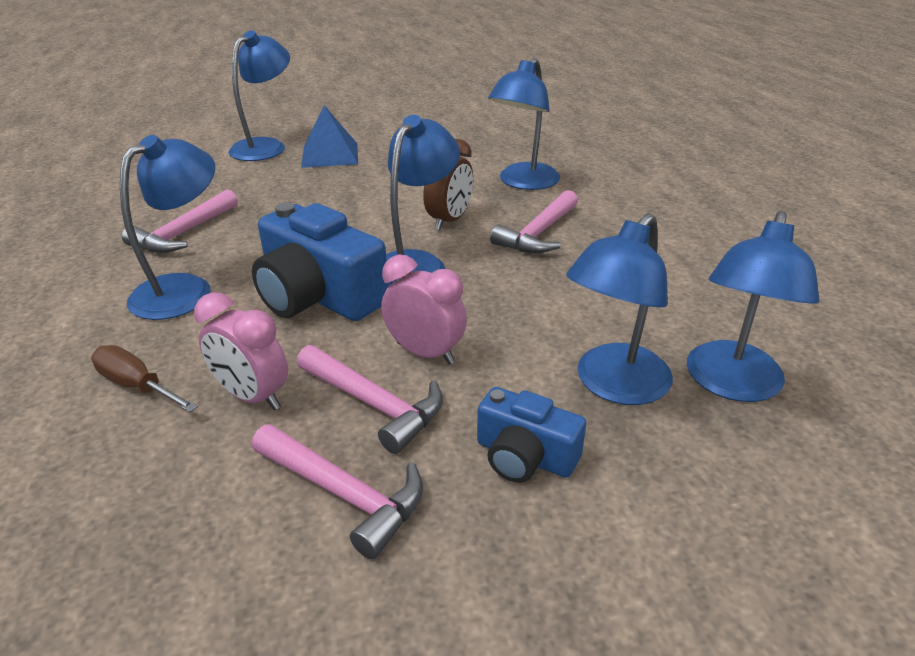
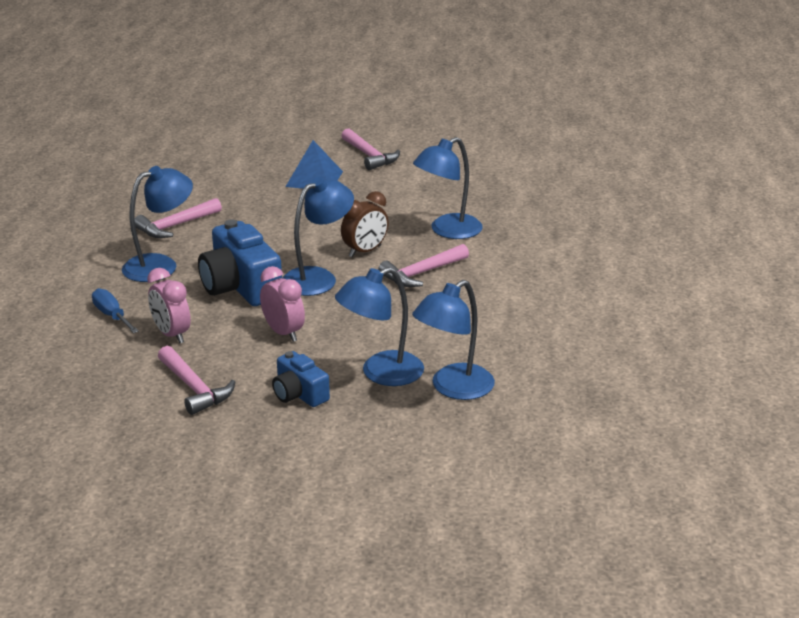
camera: 20 degrees right, 5 degrees down
(137, 386) = (112, 316): brown screwdriver -> blue screwdriver
(266, 146) = (269, 162): blue lamp -> none
(374, 404) = (235, 353): pink hammer -> pink hammer (369, 156)

